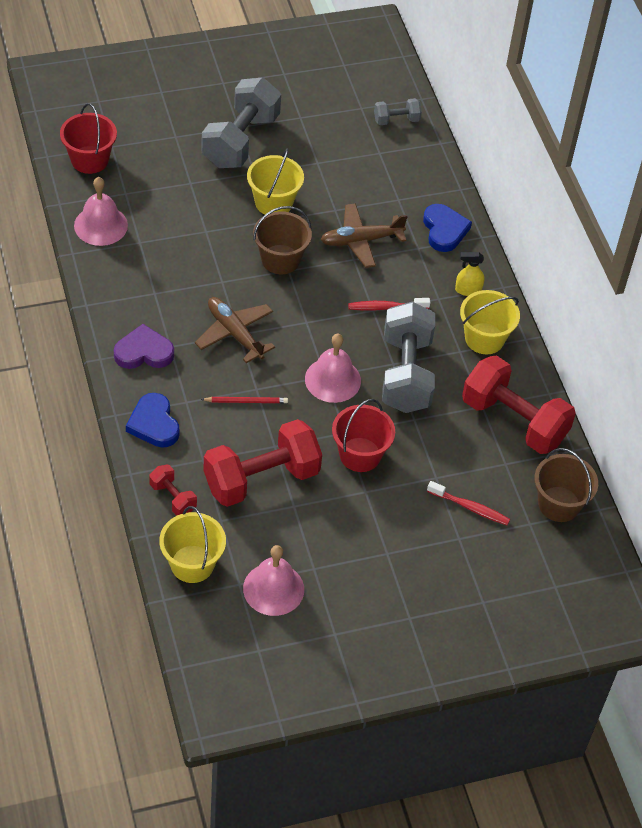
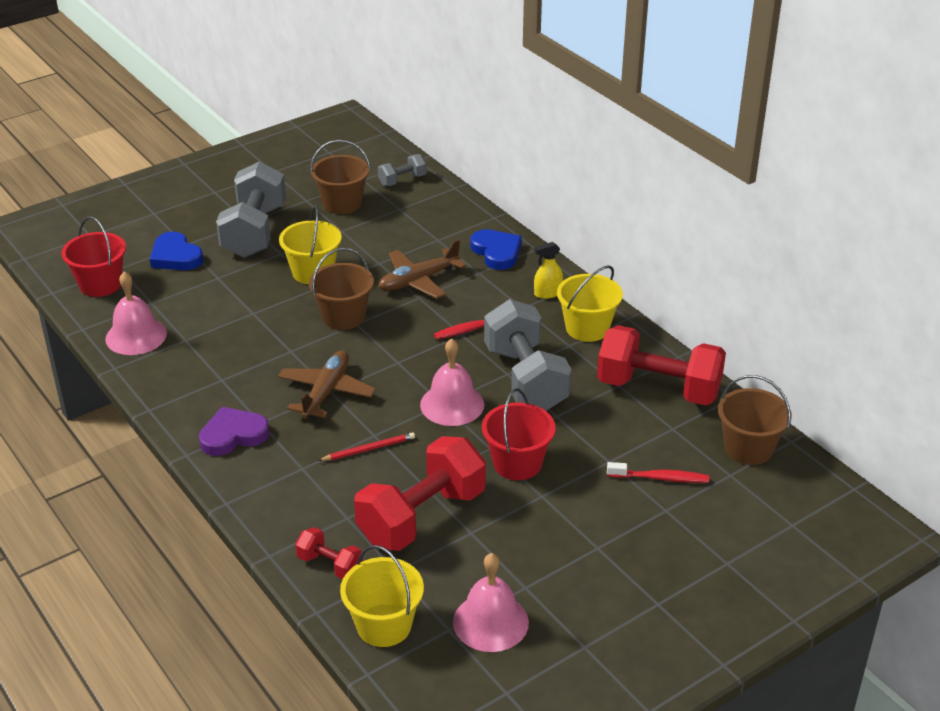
camera: 15 degrees left, 15 degrees down
(154, 424) = (275, 499): blue heart -> blue heart (175, 256)
(234, 333) = (326, 392): brown plane -> brown plane turned 75 degrees clockwise
(330, 131) = (342, 203): none -> brown bucket

